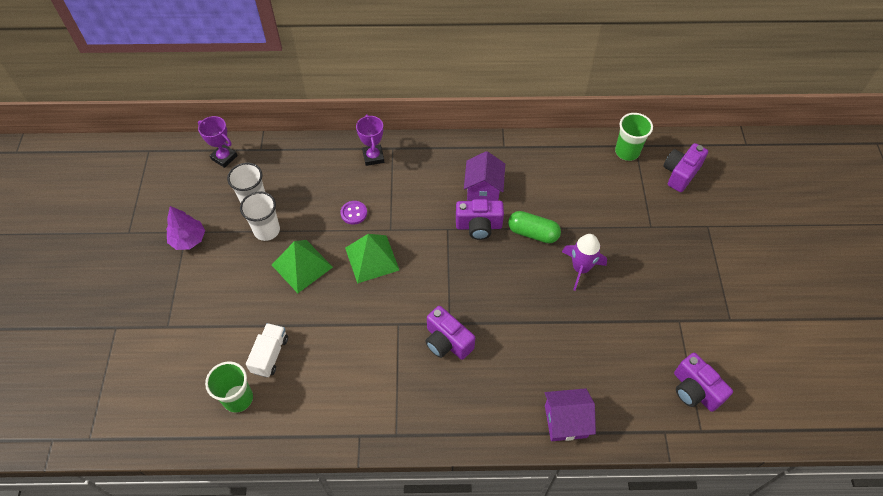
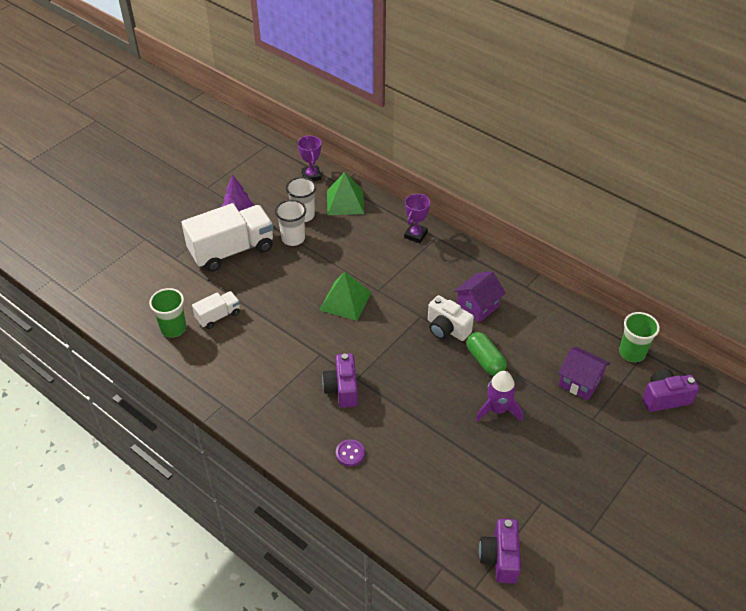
camera: 40 degrees right, 10 degrees down
(219, 281) = (232, 250): none -> white truck
(302, 266) = (293, 275): green pyramid -> green pyramid (345, 202)
(354, 213) = (363, 264): purple button -> purple button (350, 453)
(479, 226) = (447, 329): purple camera -> white camera
(565, 421) = (373, 501): purple house -> purple house (580, 382)

